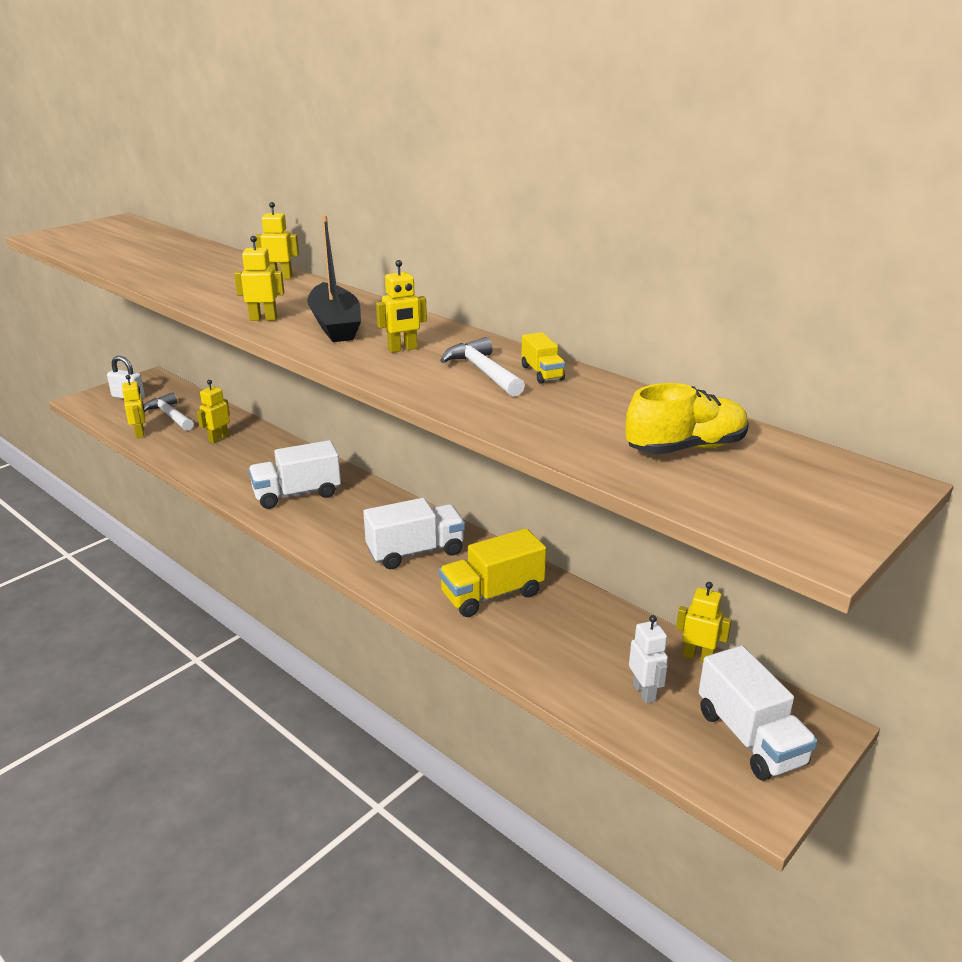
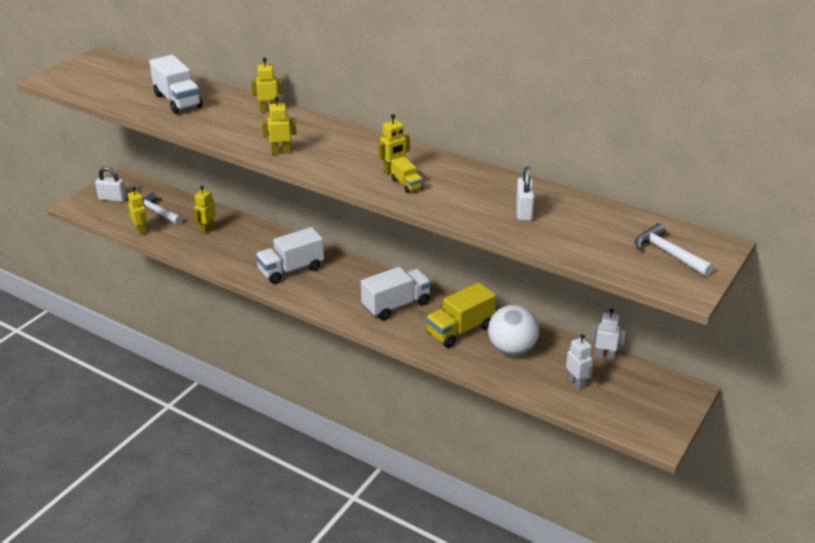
camera: 10 degrees left, 5 degrees up
(335, 325) = (335, 153): black boat -> none
(483, 372) = (456, 185): white hammer -> white hammer (668, 253)
(542, 373) = (495, 183): yellow truck -> yellow truck (406, 184)
(559, 630) = (512, 349): none -> white ball
(571, 411) = (524, 212): none -> white padlock
(685, 448) = (601, 232): yellow shoe -> none
(698, 656) = (604, 356): yellow robot -> white robot
(750, 738) = (646, 402): white truck -> white truck (178, 101)

